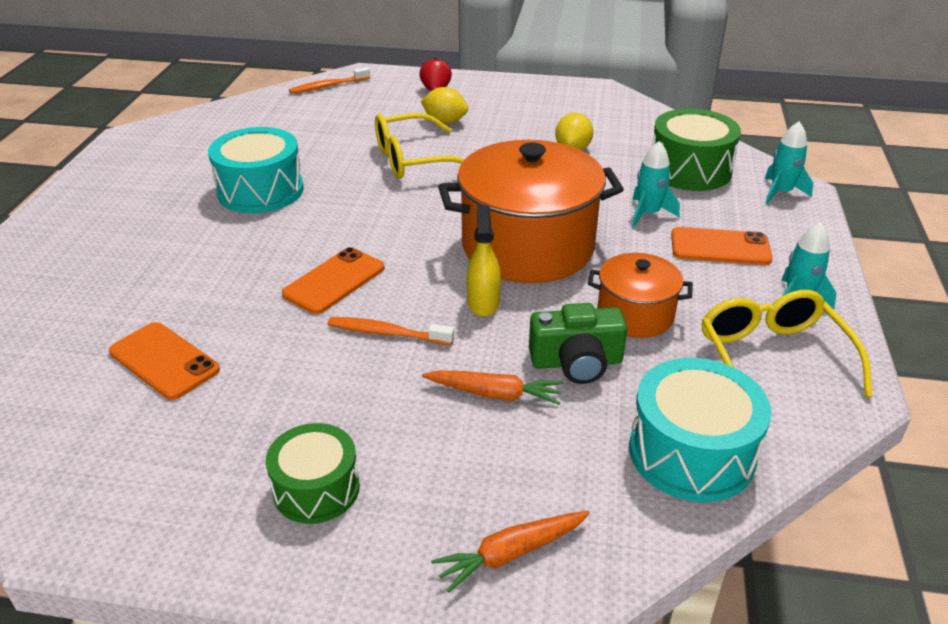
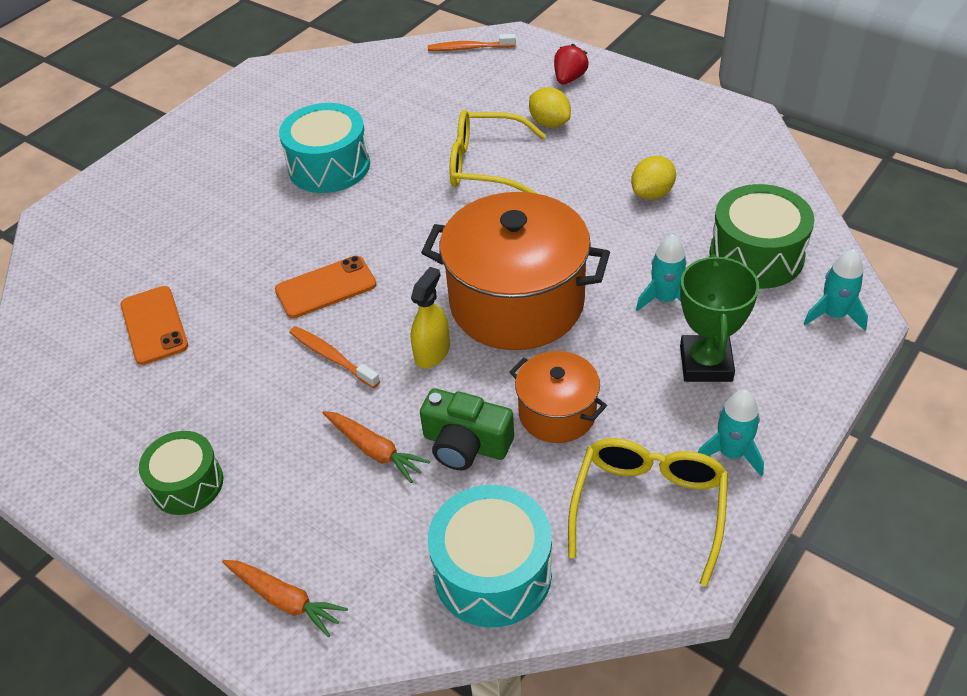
camera: 30 degrees right, 10 degrees up
(511, 553) = (284, 599): orange carrot -> orange carrot turned 150 degrees counterclockwise
(720, 247) = (705, 363): orange phone -> green trophy

